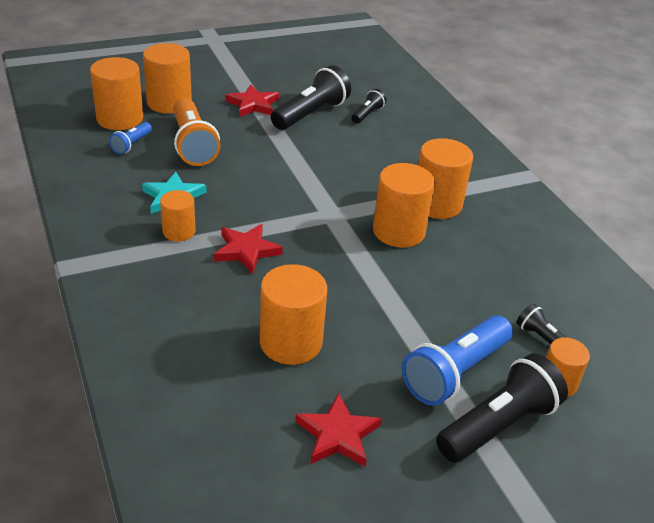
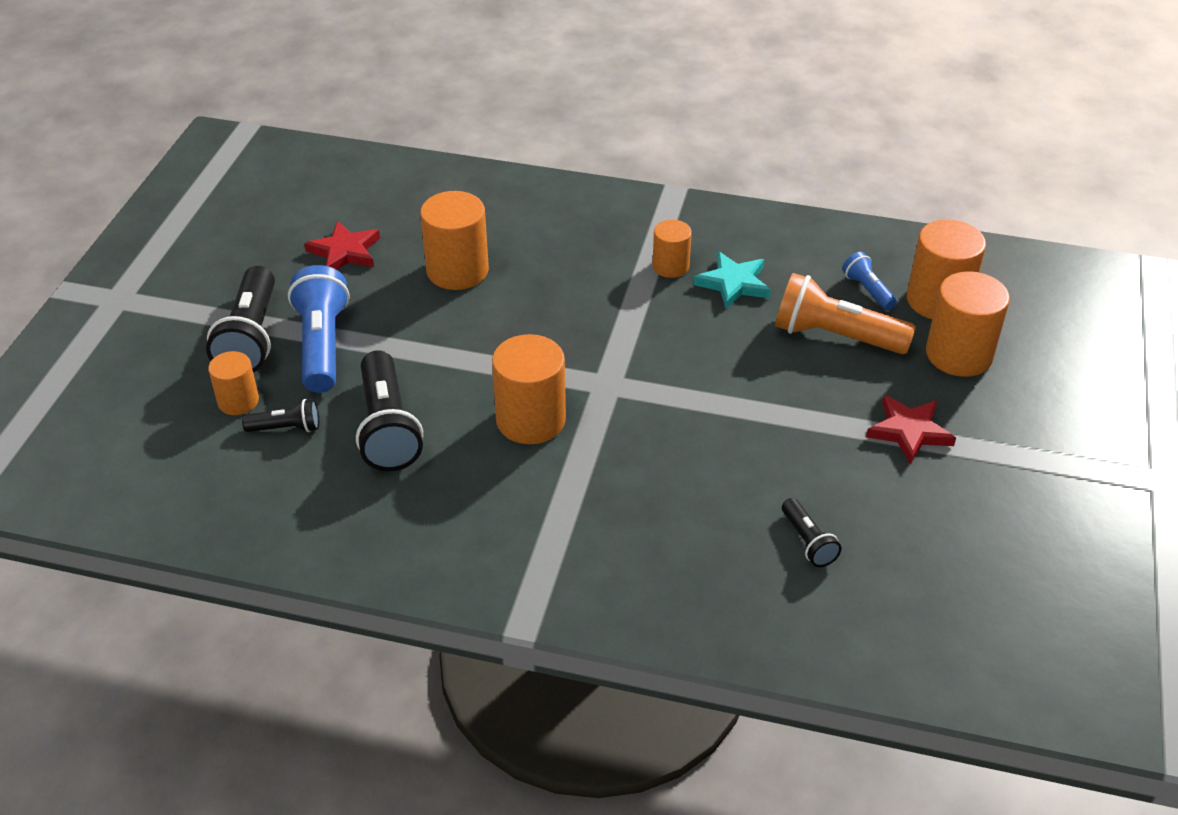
camera: 130 degrees right, 5 degrees up
(246, 250) = (601, 296): red star -> none
(311, 114) = (846, 478): black flashlight -> black flashlight (387, 428)
(437, 204) = (547, 484): orange cylinder -> none

